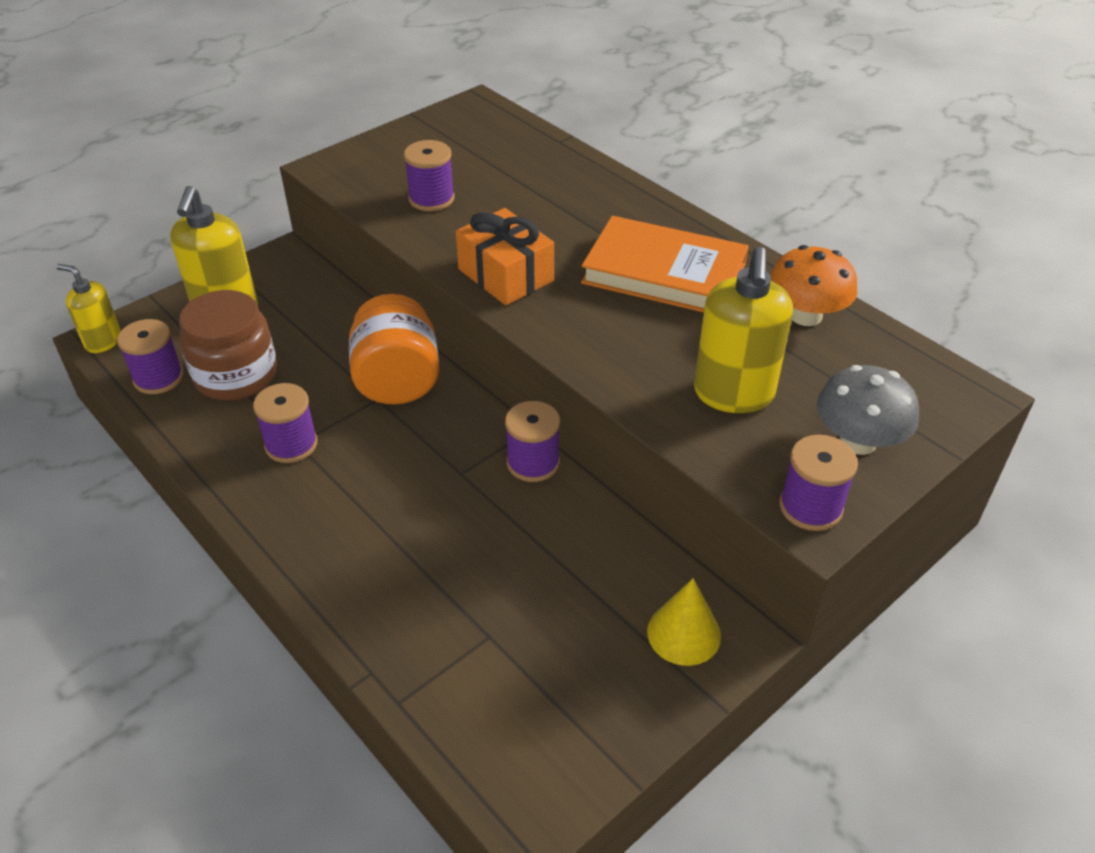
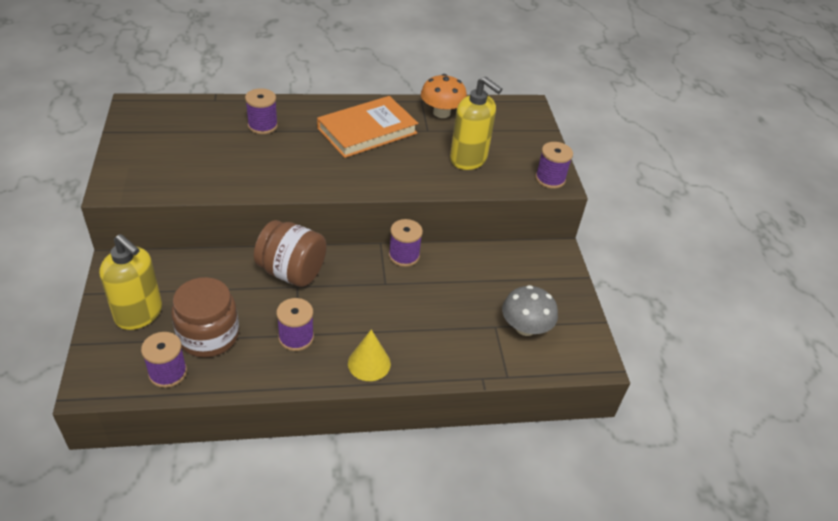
camera: 60 degrees left, 0 degrees up
(103, 341) = (94, 387): yellow soap dispenser -> none
(397, 380) = (292, 272): orange jar -> brown jar
(431, 199) = (205, 167): purple spool -> purple spool (262, 125)
(505, 275) = (307, 176): orange gift -> none
(684, 633) = (543, 266): yellow cone -> yellow cone (369, 363)
(858, 441) = (527, 146): grey mushroom -> grey mushroom (525, 327)

